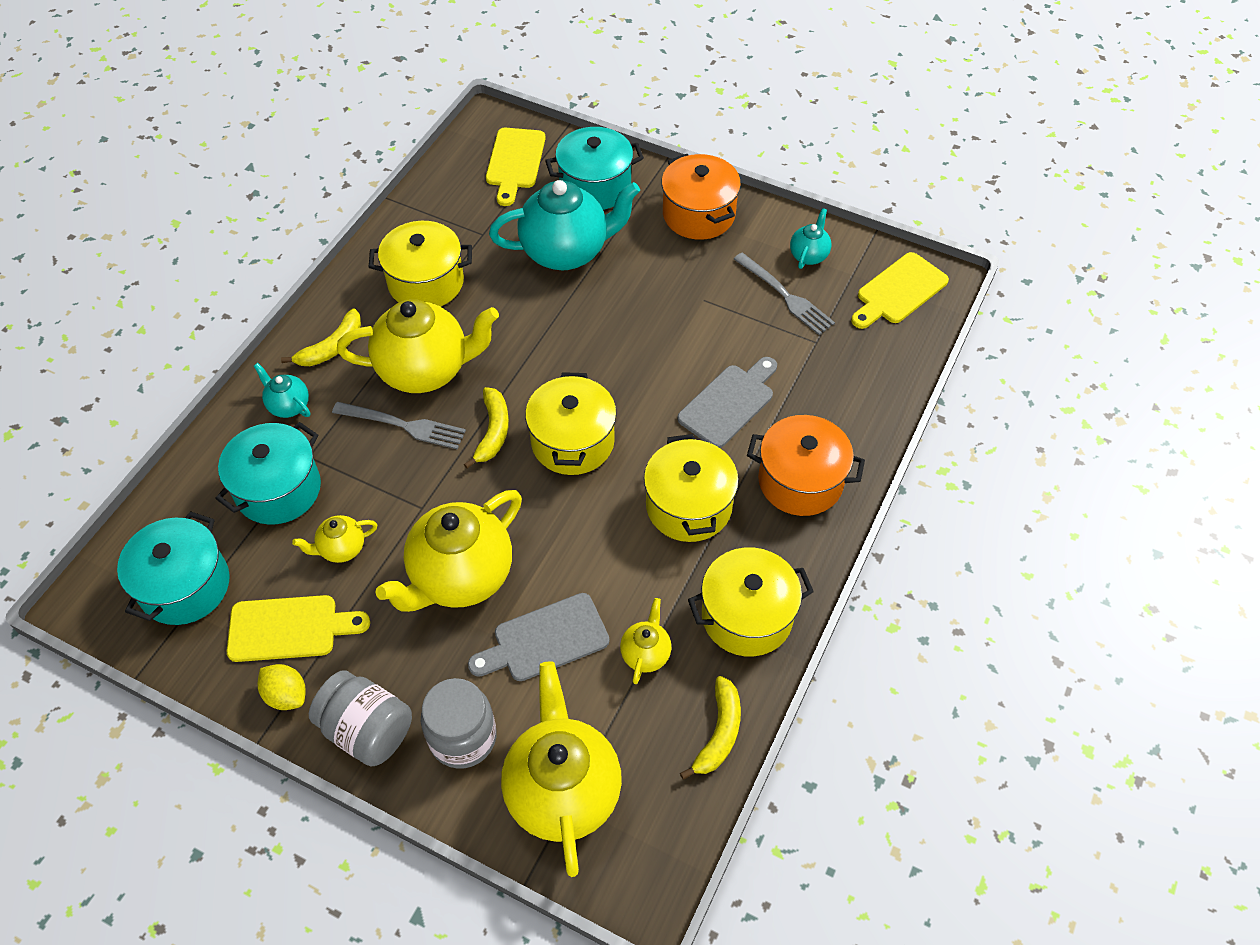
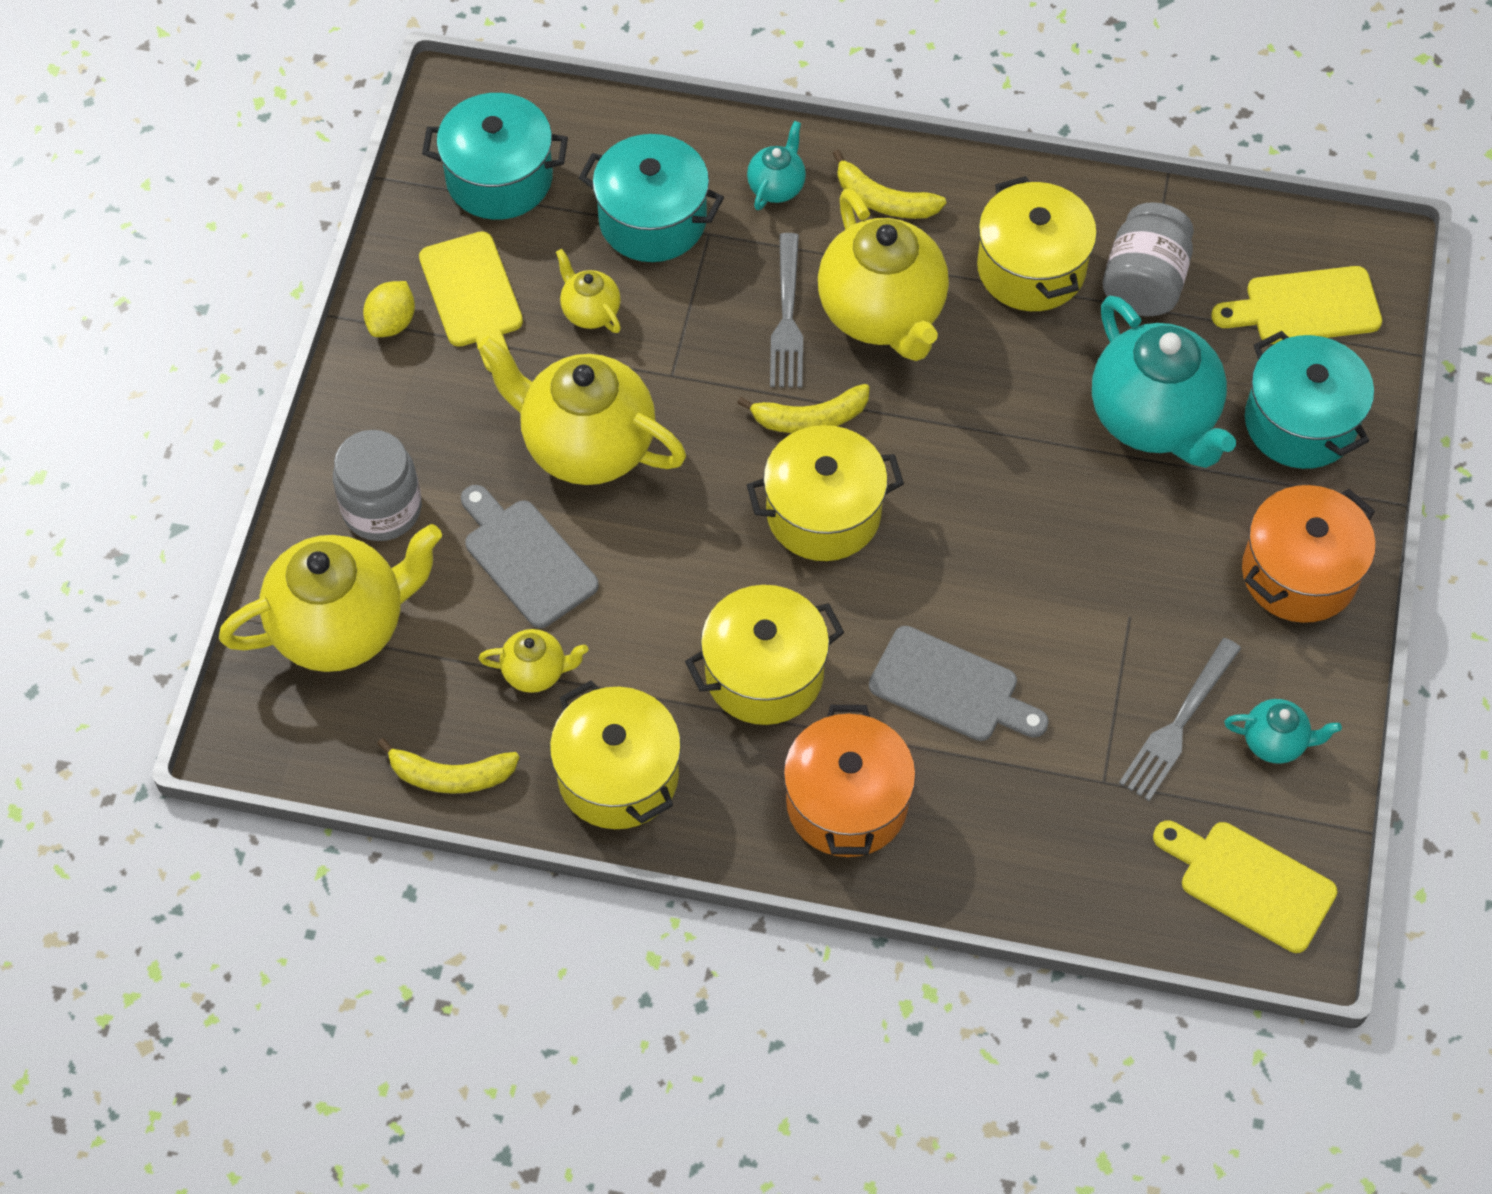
camera: 75 degrees right, 5 degrees up
(367, 730) = (369, 413): grey jar -> grey jar (1144, 282)

